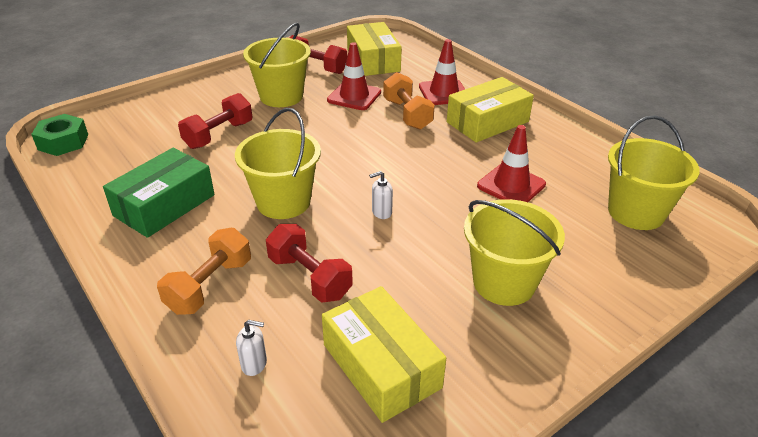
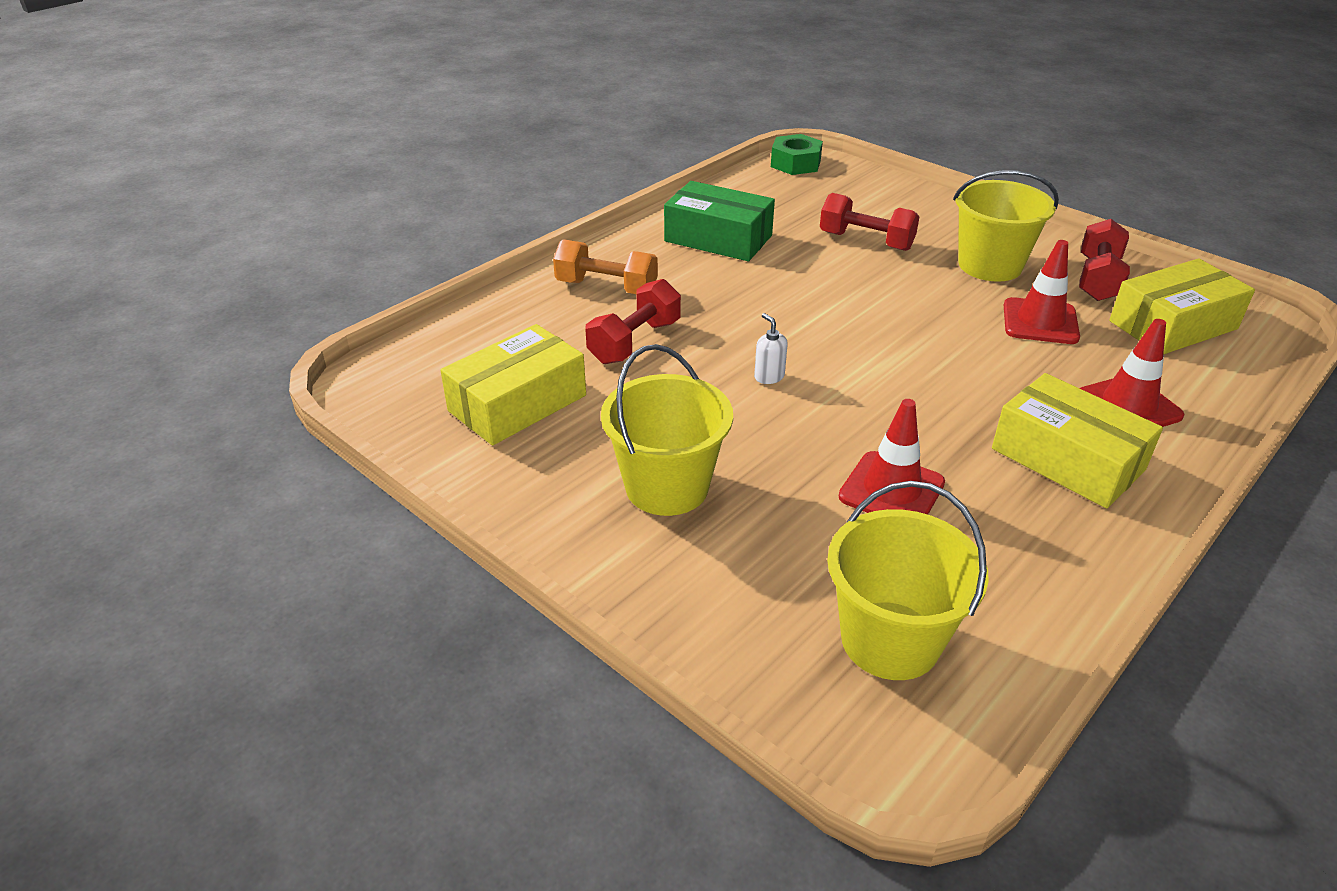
camera: 80 degrees right, 0 degrees up
(254, 364) = (511, 330): white soap dispenser -> none
(283, 202) = (757, 305): yellow bucket -> none
(407, 114) = (1026, 374): orange dumbbell -> none

